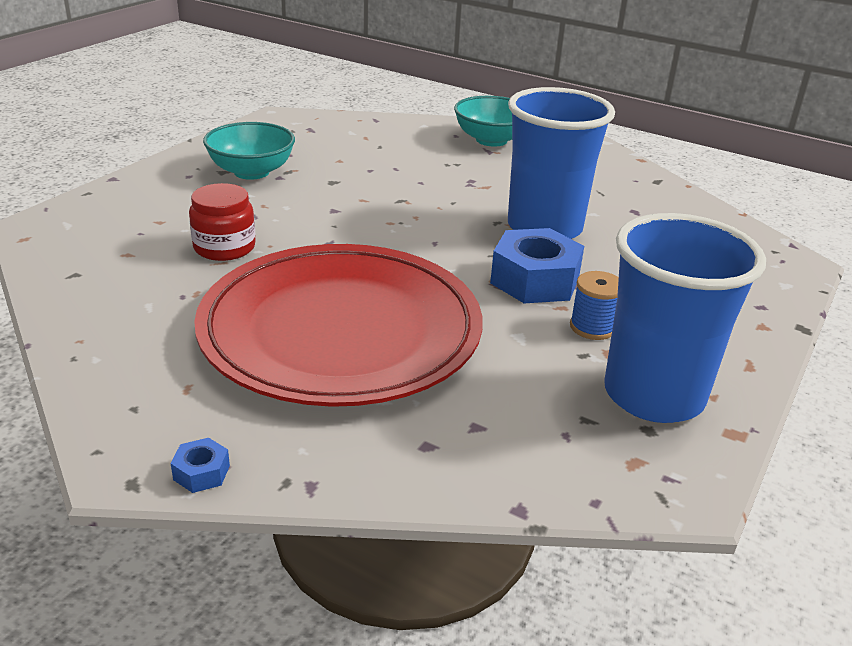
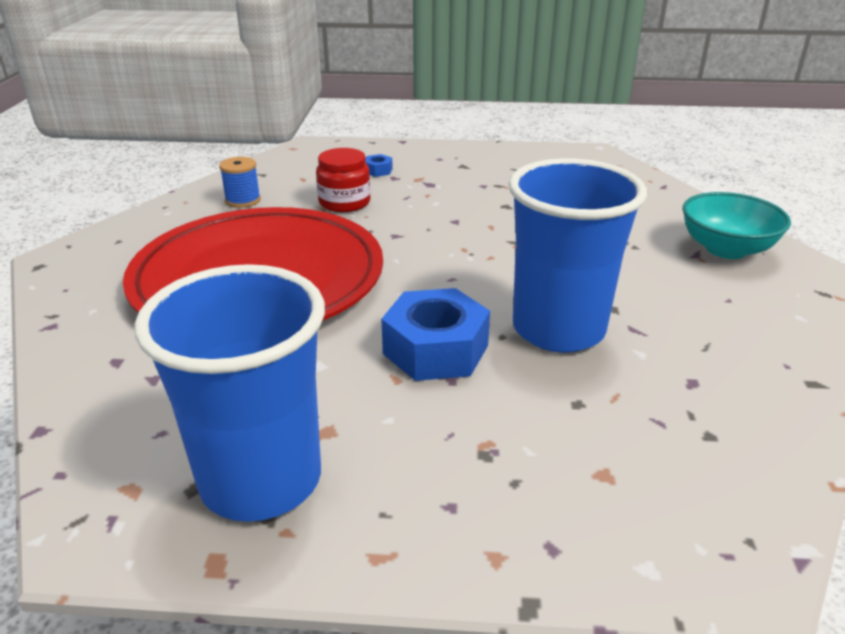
camera: 65 degrees right, 0 degrees up
(201, 473) = (55, 283): blue nut -> blue nut (378, 171)
(251, 172) = (477, 174): turquoise bowl -> none
(592, 327) = (371, 408): blue spool -> blue spool (243, 200)

